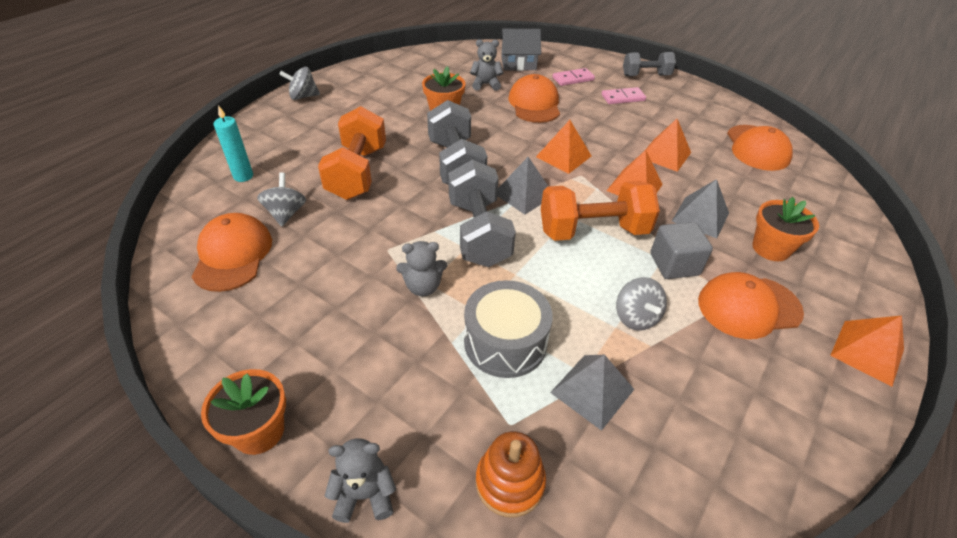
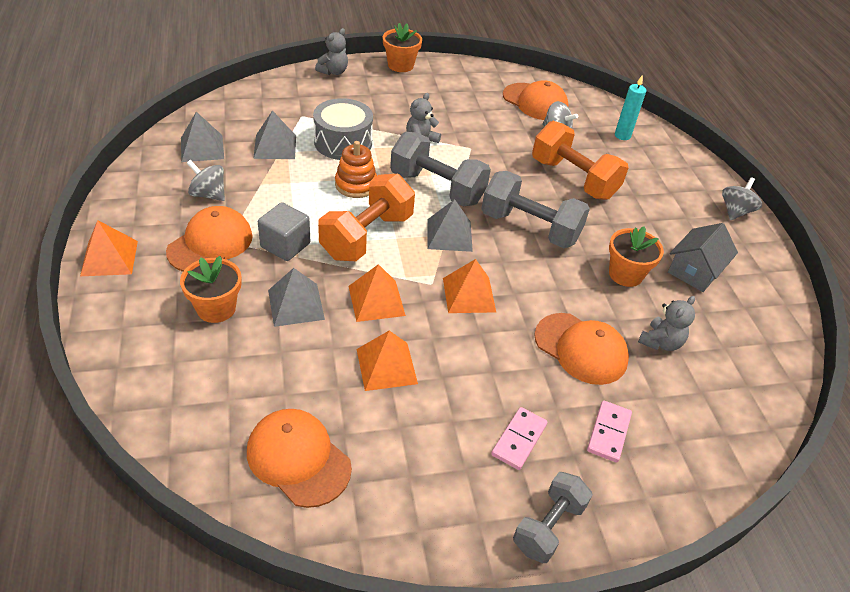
camera: 130 degrees right, 0 degrees up
(509, 482) = (280, 100): orange stacking toy -> orange stacking toy (356, 185)
(518, 63) = (695, 412): grey house -> grey house (695, 271)
(636, 317) = (282, 194): grey spinning top -> grey spinning top (208, 194)
(693, 455) = (202, 148): none -> grey pyramid

